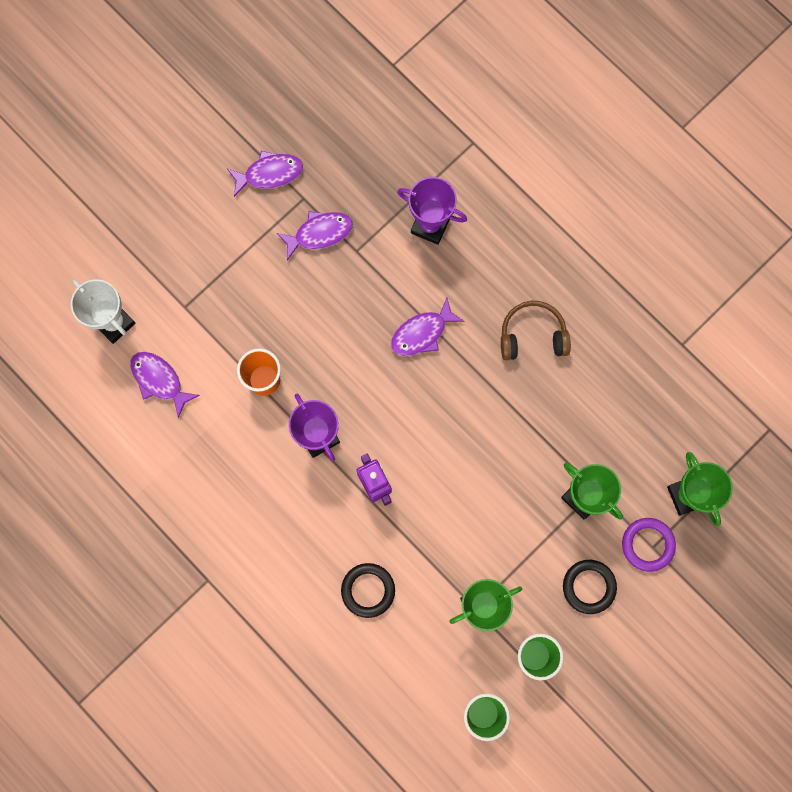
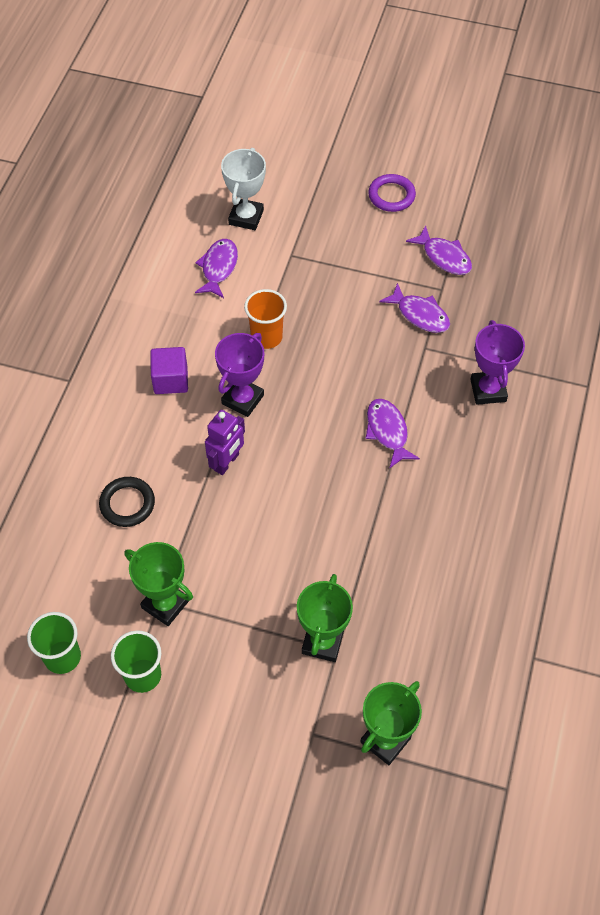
camera: 60 degrees right, 20 degrees down
(261, 489) = (170, 380): none -> purple cube
(422, 333) = (387, 431): purple fish -> purple fish turned 45 degrees clockwise
(532, 335) = (448, 520): brown headphones -> none
(589, 586) = (238, 692): black ring -> none
(647, 544) = (312, 727): purple ring -> purple ring (391, 195)

